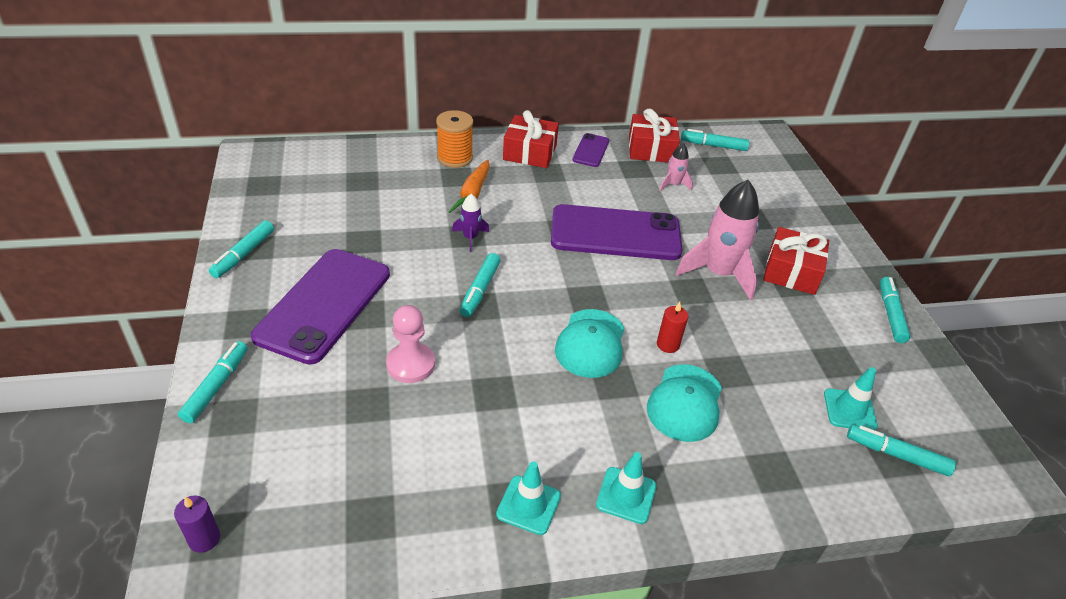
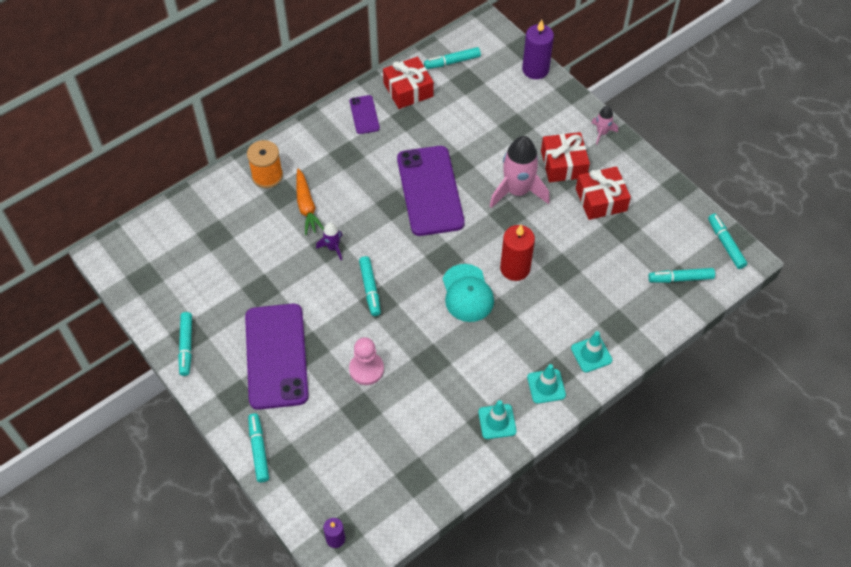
camera: 25 degrees left, 15 degrees up
(530, 152) = (320, 140): red gift -> red gift (601, 200)
(615, 233) = (430, 191): purple phone -> purple phone turned 75 degrees counterclockwise
(668, 344) = (515, 268): red candle -> red candle, size x1.79
(673, 185) = (444, 120): pink rocket -> pink rocket (602, 133)
(685, 403) = (547, 307): turquoise cap -> none
(804, 182) = (535, 69): none -> purple candle
(849, 410) = (643, 260): turquoise traffic cone -> turquoise traffic cone (591, 354)
(890, 314) = (639, 169): turquoise marker -> turquoise marker (725, 244)

